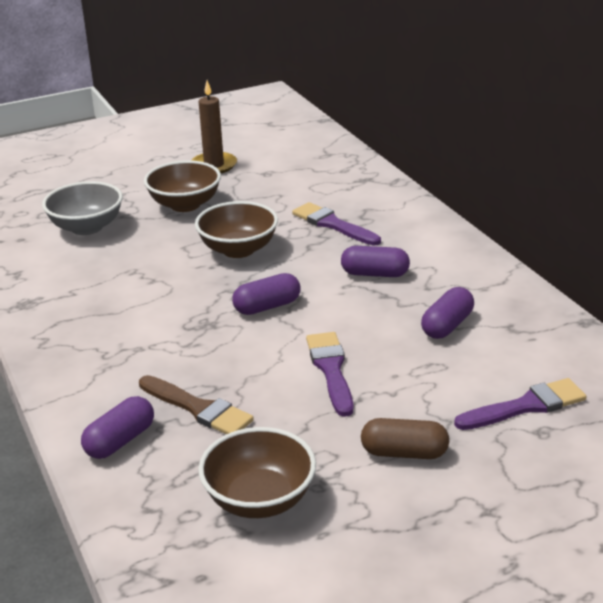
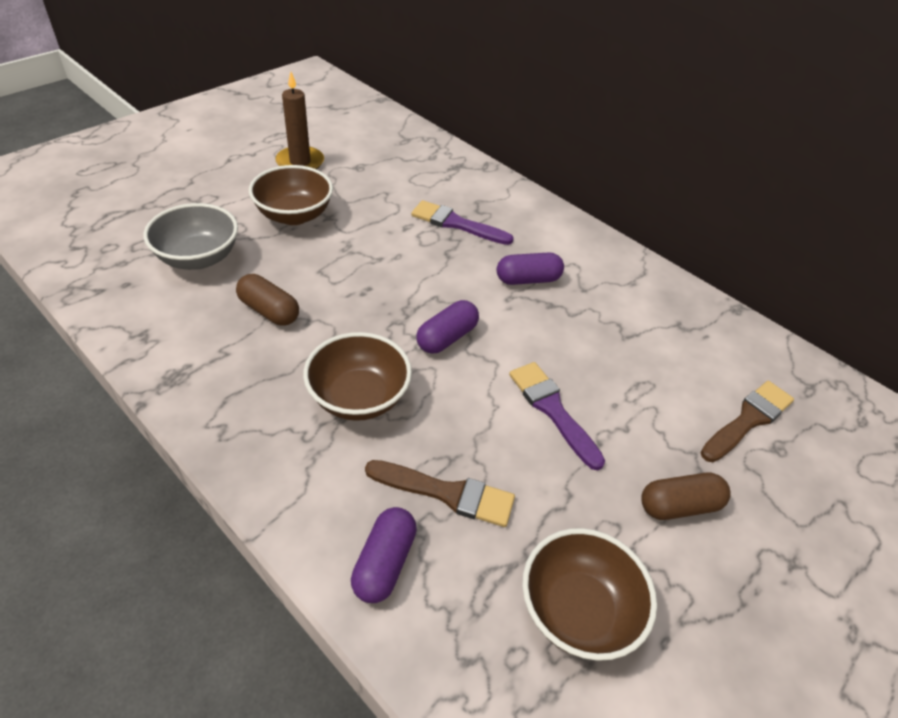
camera: 25 degrees left, 15 degrees up
(124, 269) = (269, 311): none -> brown capsule
(238, 249) = (379, 267): brown bowl -> brown bowl (359, 397)
(447, 325) = (627, 333): purple capsule -> none
(526, 406) = (748, 420): purple brush -> brown brush

